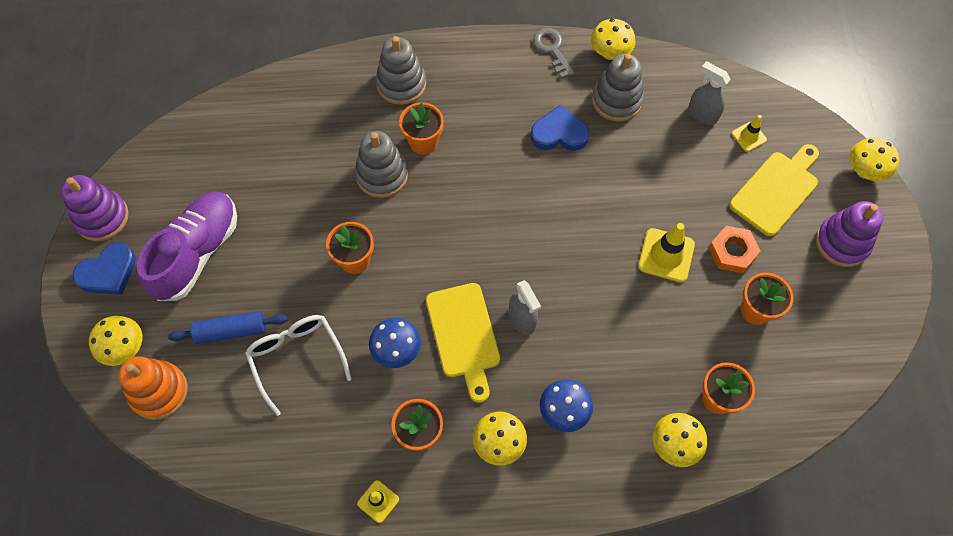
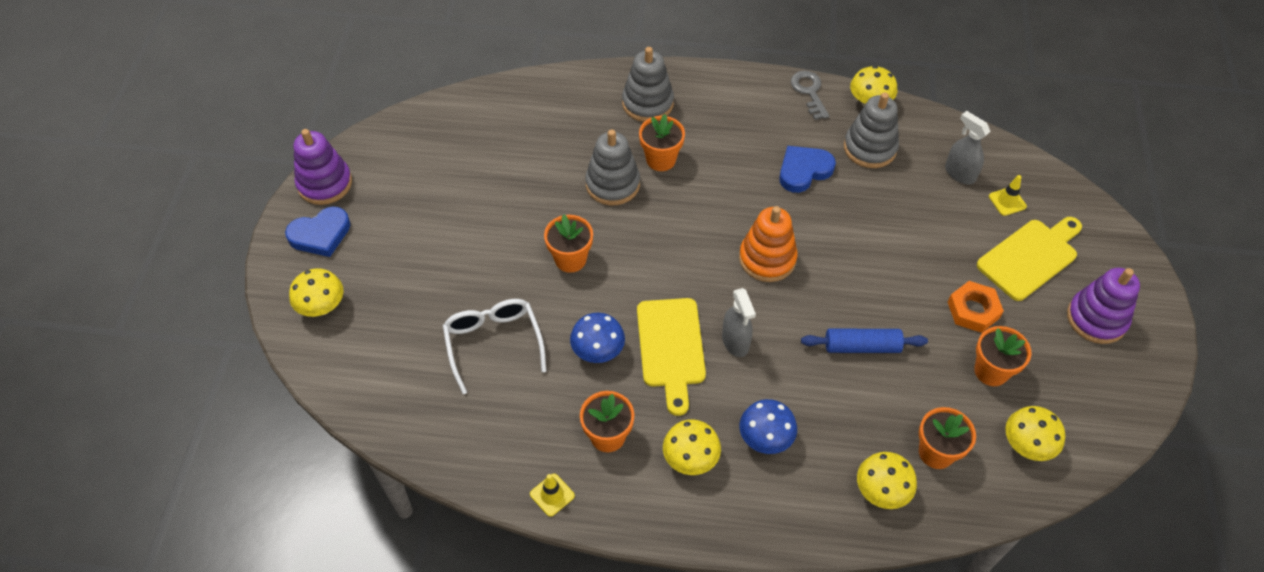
camera: 10 degrees right, 10 degrees down
(159, 391) = (348, 353): orange stacking toy -> orange stacking toy (767, 259)
(197, 253) = (412, 229): purple shoe -> none
(231, 331) = (431, 307): blue rolling pin -> blue rolling pin (862, 346)
(559, 133) = (804, 170): blue heart -> blue heart turned 45 degrees counterclockwise
(666, 255) = (900, 303): yellow traffic cone -> none
(864, 171) = (1130, 252): yellow mushroom -> yellow mushroom (1026, 445)

